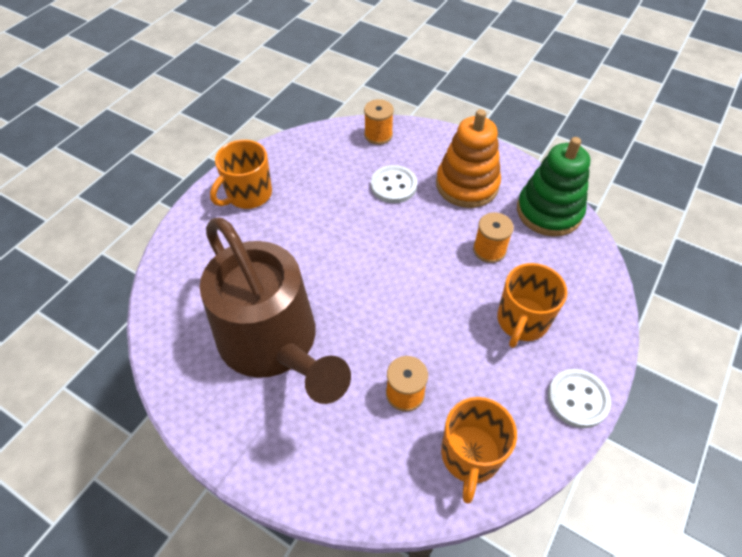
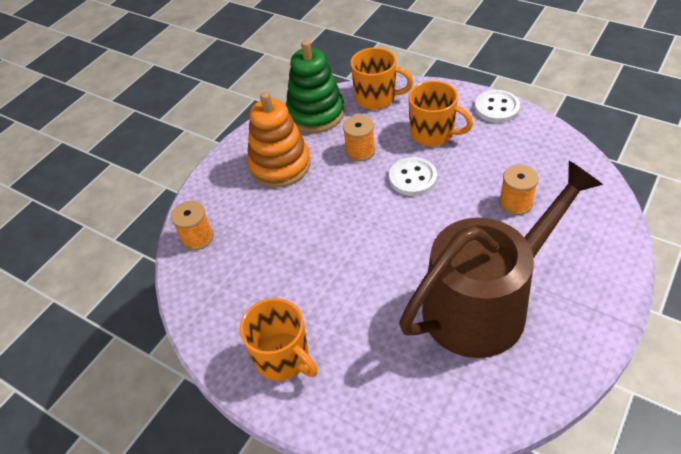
camera: 85 degrees left, 5 degrees down
(393, 186) = (277, 221): white button -> white button (412, 178)
(470, 456) = (558, 164): orange mug -> orange mug (376, 98)

